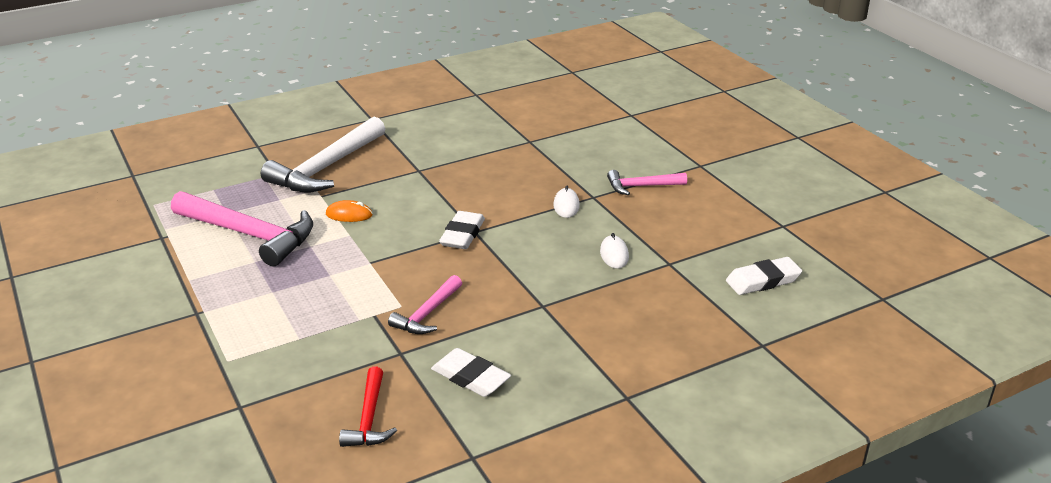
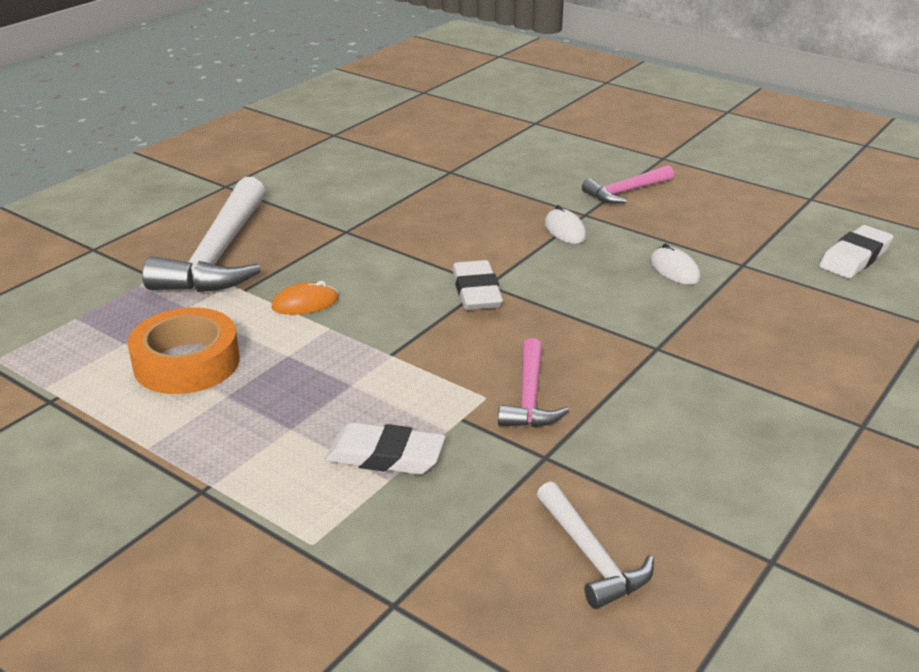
camera: 25 degrees left, 0 degrees up
(250, 234) = (187, 362): pink hammer -> orange tape
(369, 418) = (591, 556): red hammer -> white hammer
(470, 377) = (663, 459): white eraser -> white eraser (385, 456)

